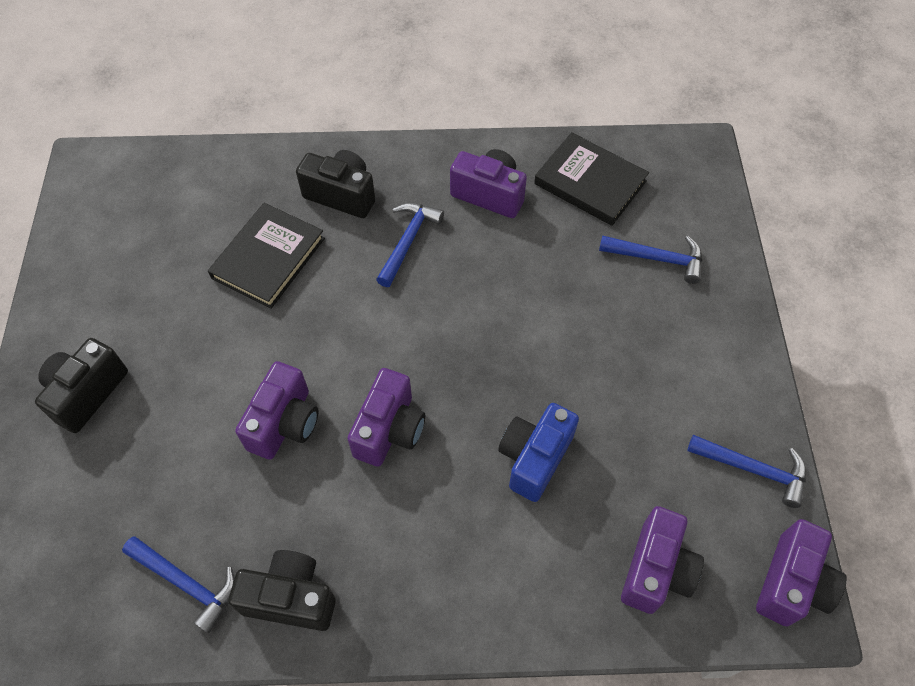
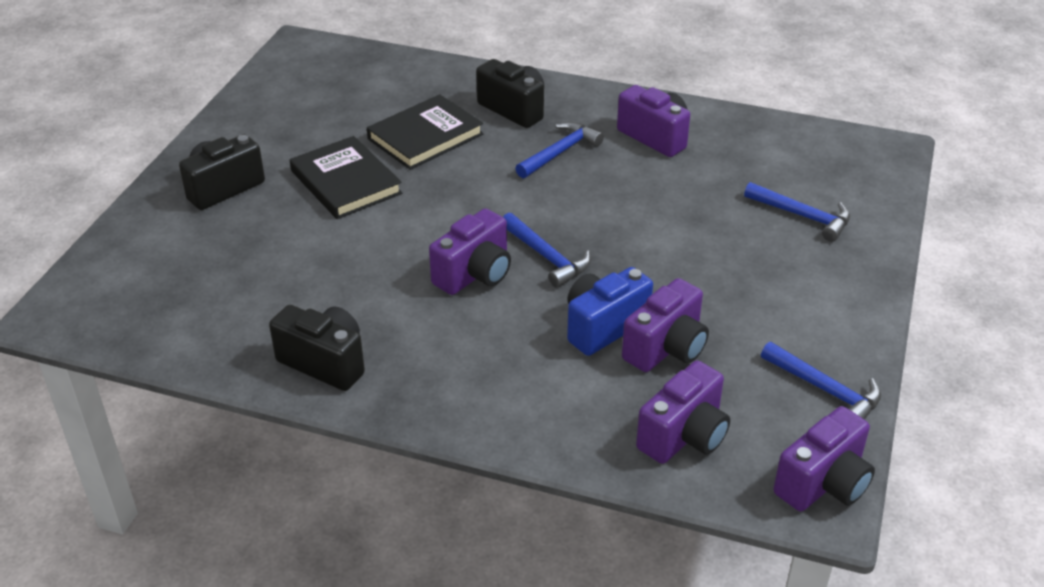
camera: 20 degrees right, 20 degrees down
(187, 583) = (240, 329): blue hammer -> blue hammer (547, 257)
(285, 423) = (382, 247): purple camera -> purple camera (666, 348)
(590, 182) = (761, 149): black book -> black book (345, 182)

